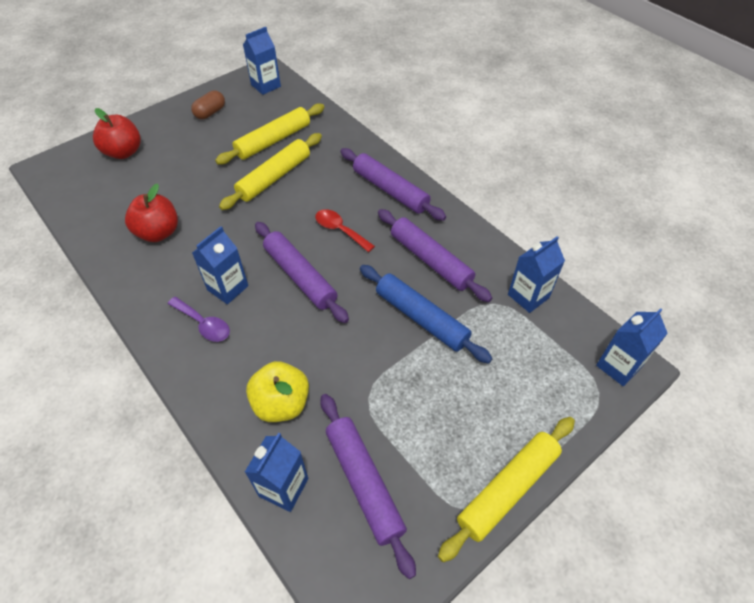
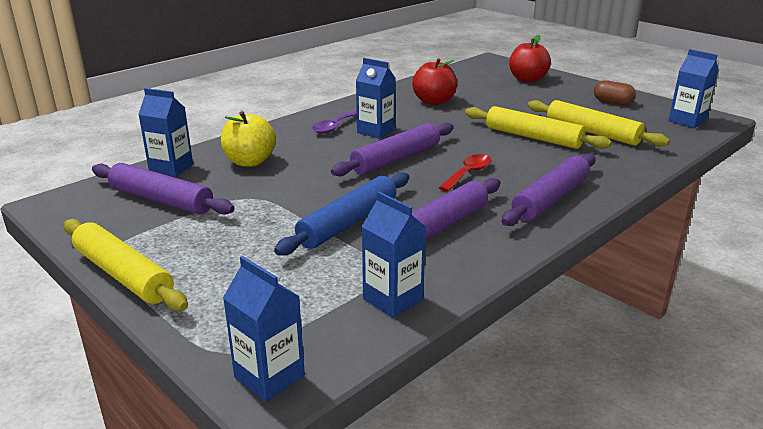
camera: 85 degrees right, 25 degrees down
(364, 483) = (161, 200): purple rolling pin -> purple rolling pin turned 60 degrees clockwise

